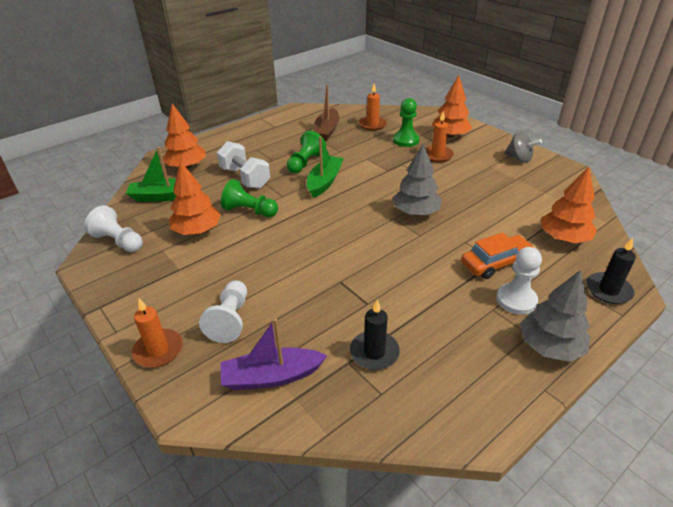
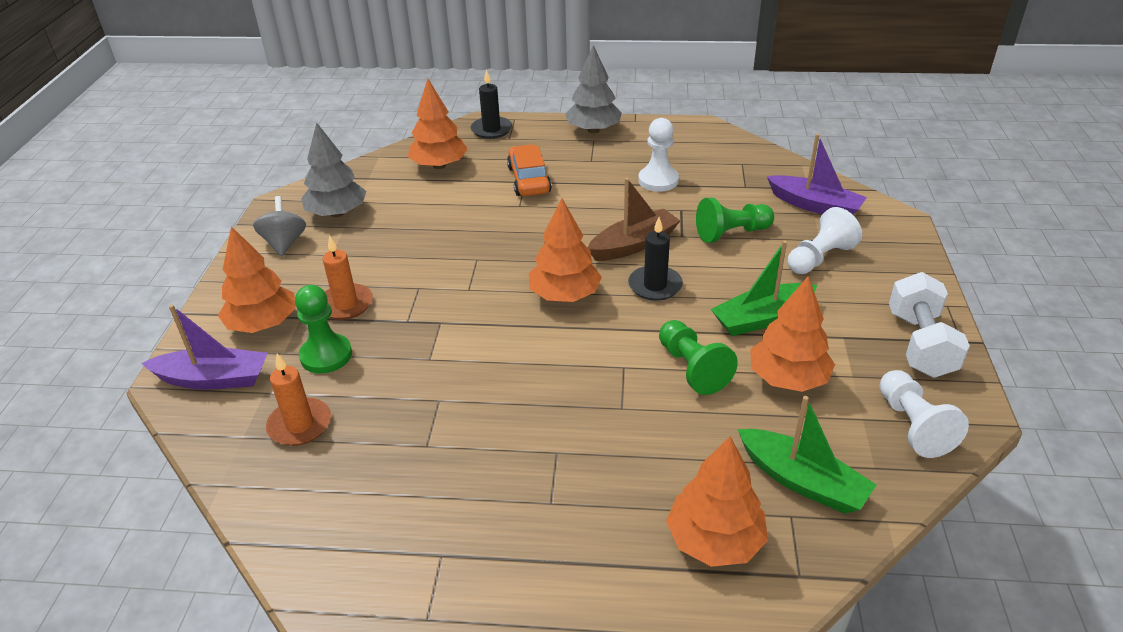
camera: 135 degrees left, 0 degrees up
(158, 350) = (906, 267): orange candle -> none
(245, 178) = (640, 437): white dumbbell -> white dumbbell (920, 344)
(305, 163) = (518, 409): green pawn -> green pawn (731, 233)
(324, 182) = (542, 355): green boat -> green boat (762, 318)
(326, 131) = (383, 464): brown boat -> brown boat (633, 245)
(353, 209) = (565, 295): none -> orange tree
(374, 352) = (718, 181): black candle -> black candle (655, 286)
(416, 212) = (509, 253): grey tree -> grey tree (337, 213)
(426, 119) = (214, 379): none -> purple boat
(496, 263) = (529, 180): orange car -> orange car turned 60 degrees clockwise
(516, 300) = (564, 156): white pawn -> white pawn (658, 180)

